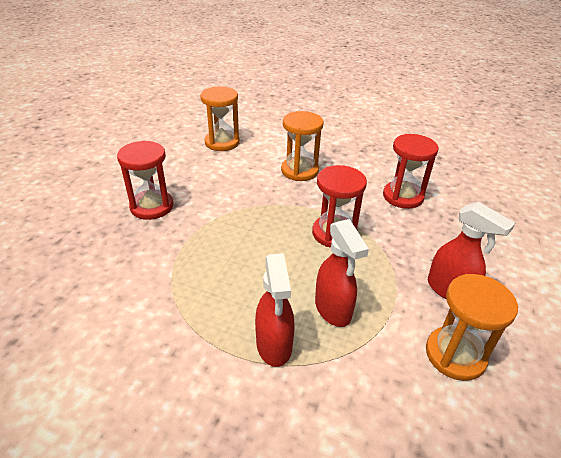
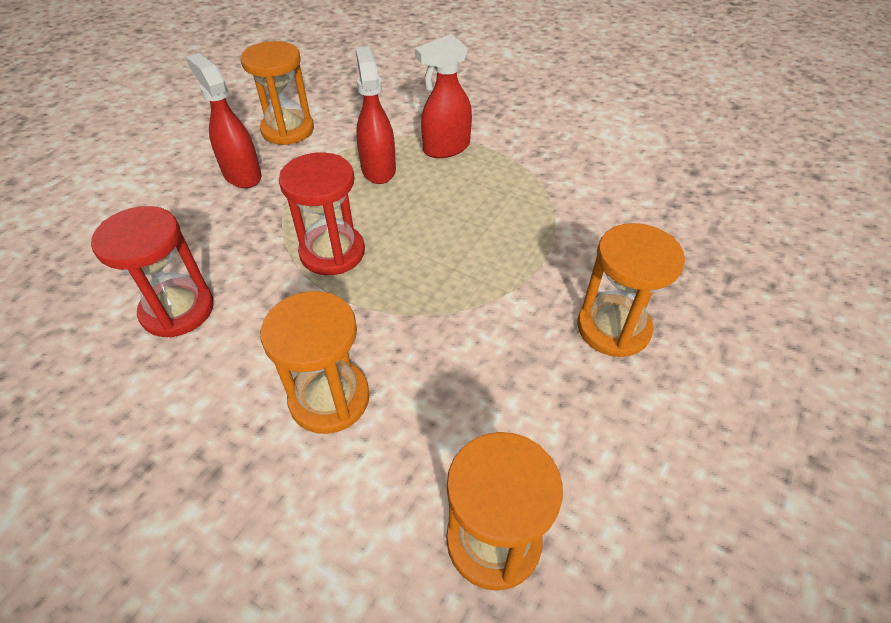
camera: 170 degrees left, 10 degrees up
(152, 206) = (613, 328): red hourglass -> orange hourglass
(274, 345) = (446, 148): red spray bottle -> red spray bottle turned 120 degrees counterclockwise

